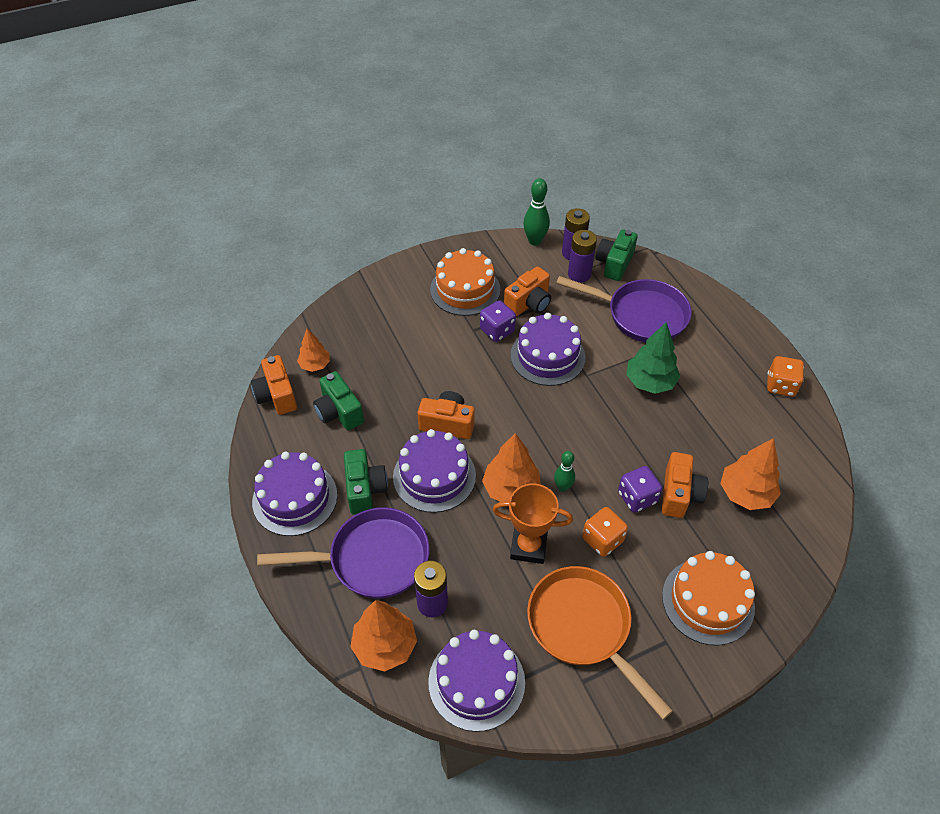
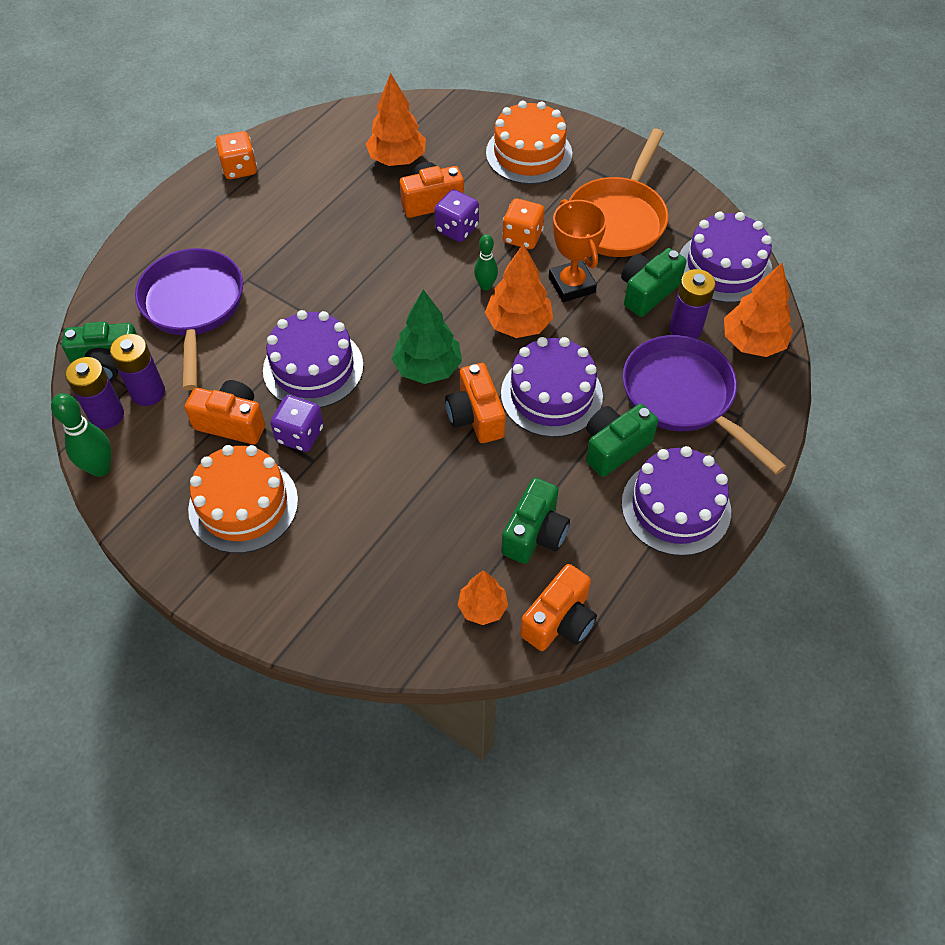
camera: 120 degrees left, 5 degrees up
(487, 598) = (647, 292): none -> green camera
(650, 382) = (298, 266): green tree -> green tree (427, 368)

